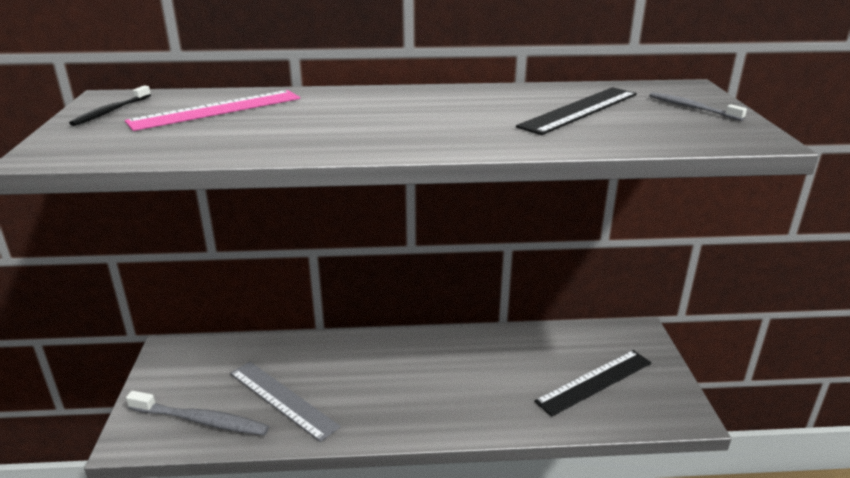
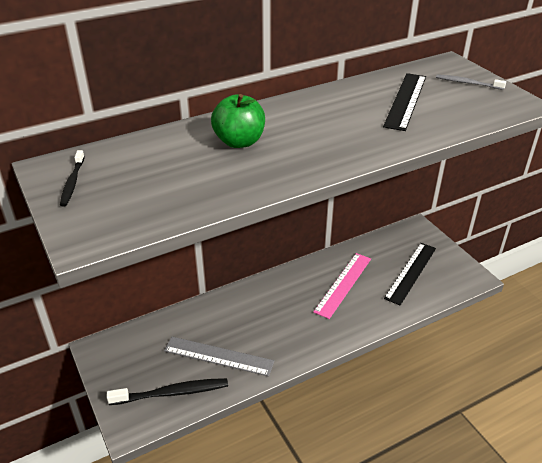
camera: 25 degrees left, 10 degrees up
(201, 420) = (171, 393): grey toothbrush -> black toothbrush
(216, 110) = (157, 160): pink ruler -> pink ruler (343, 284)
(323, 111) = (239, 142): none -> green apple

